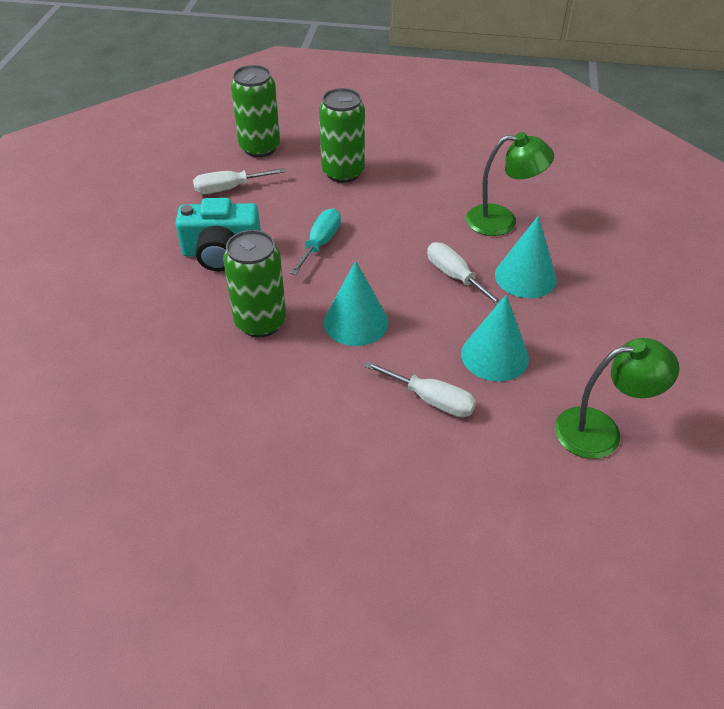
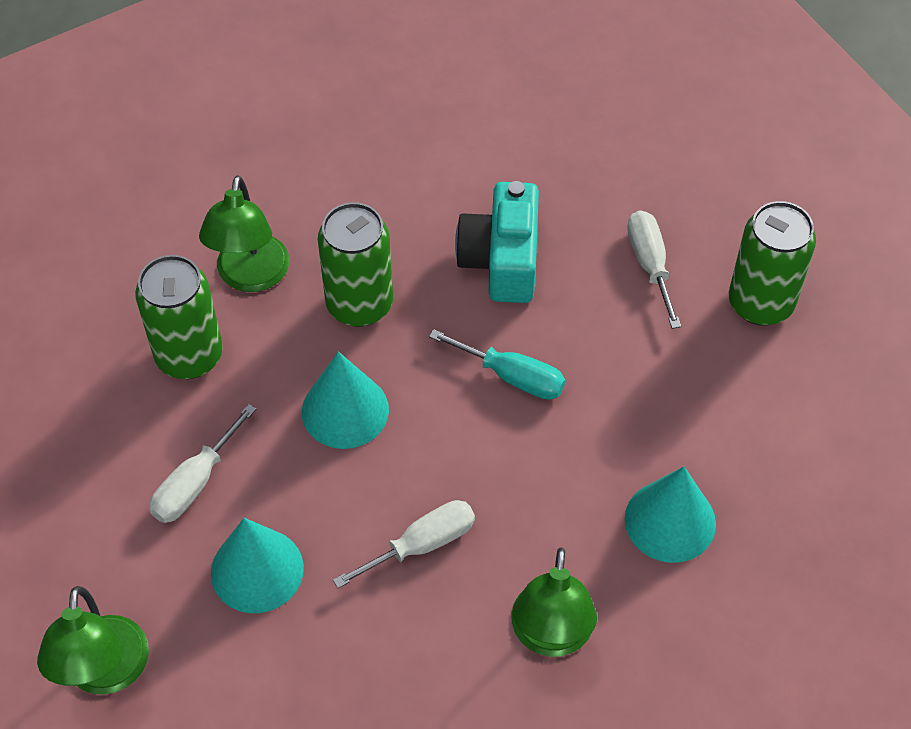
camera: 95 degrees right, 10 degrees up
(232, 390) = (251, 277): none -> green lamp
(343, 172) = (690, 416): green can -> green can (189, 356)
(525, 277) = (410, 643): turquoise cone -> turquoise cone (670, 521)

